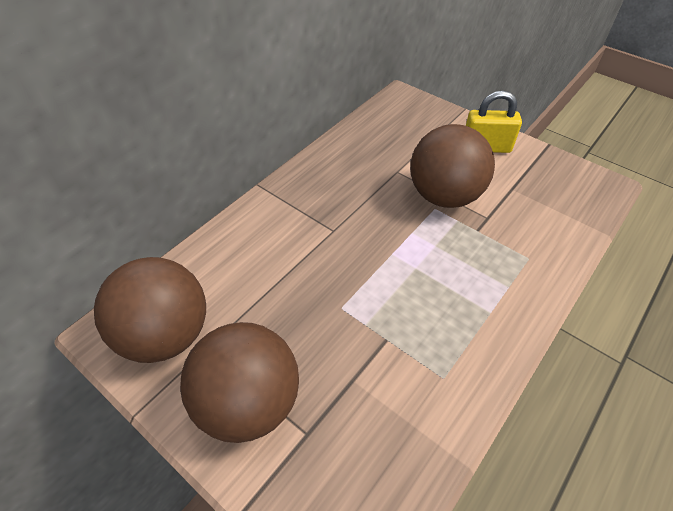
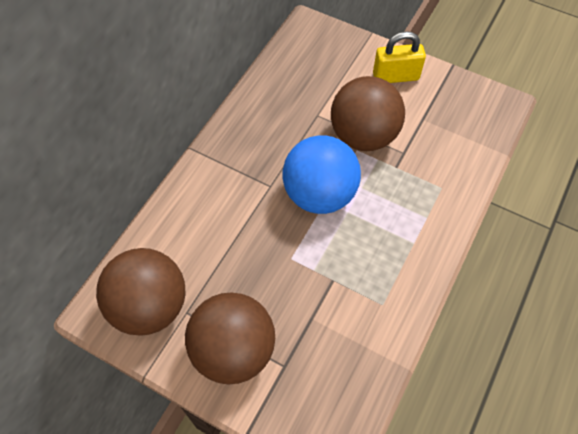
camera: 10 degrees left, 10 degrees up
(386, 246) = (319, 194): none -> blue ball

